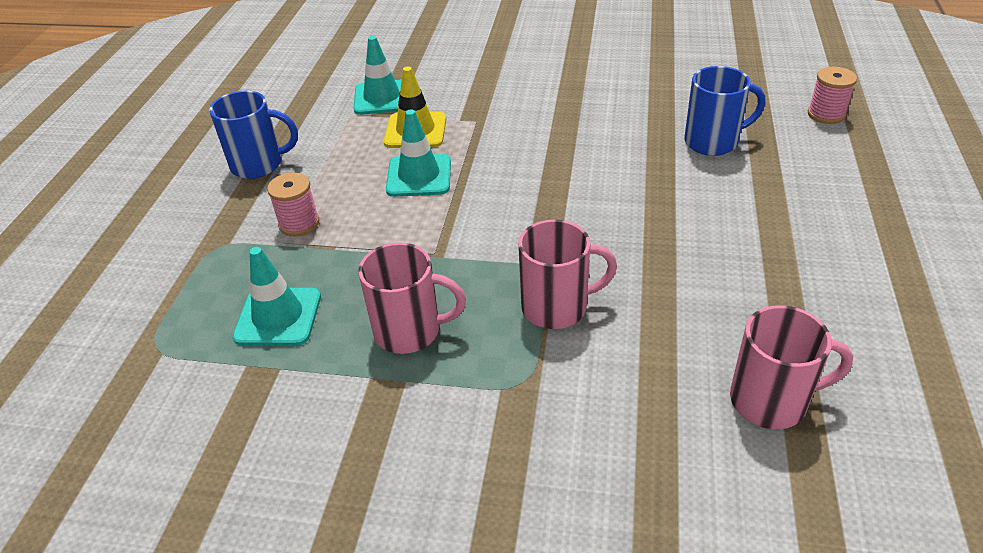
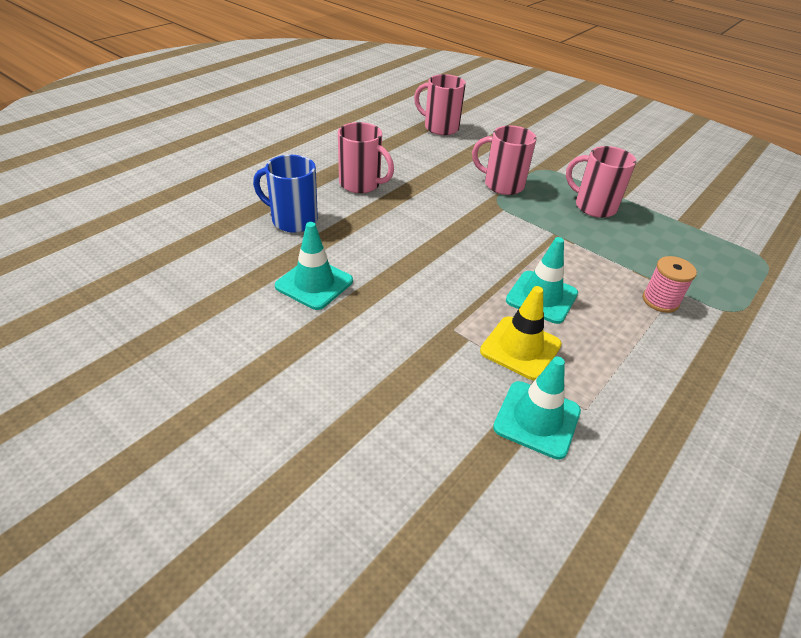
camera: 155 degrees left, 0 degrees up
(259, 165) = (703, 385): blue mug -> none
(278, 317) = (678, 244): turquoise traffic cone -> turquoise traffic cone (314, 283)
(717, 215) = (361, 184): none -> pink mug
(826, 114) = (188, 202): pink spool -> none

